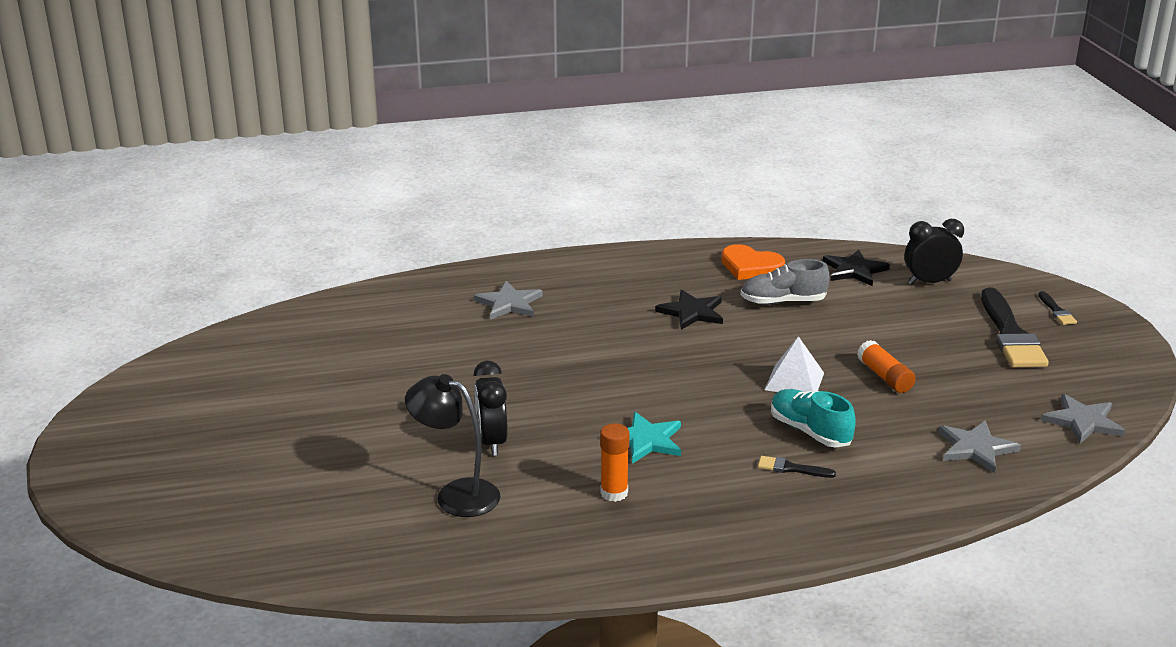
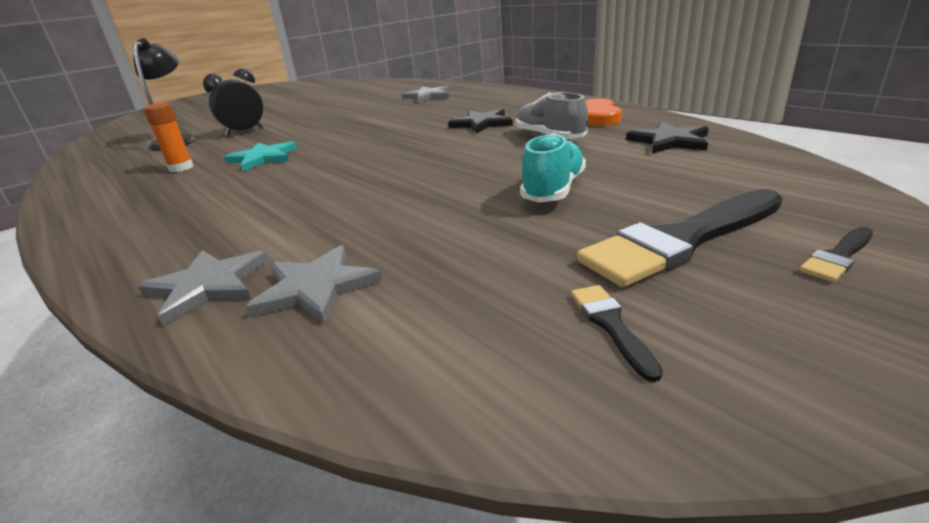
camera: 65 degrees right, 0 degrees up
(791, 468) = (231, 207): black brush -> black brush (611, 325)
(794, 381) = (402, 172): white pyramid -> none
(810, 431) = (307, 198): turquoise shoe -> turquoise shoe (553, 190)
(884, 377) = (454, 201): orange glue stick -> none
(929, 282) = (722, 170): black clock -> none
(1083, 421) = (470, 368): grey star -> grey star (207, 286)

